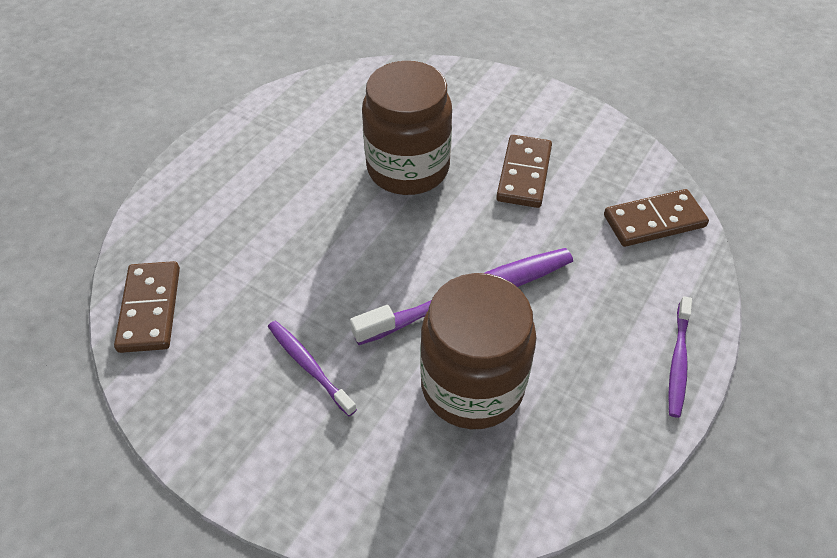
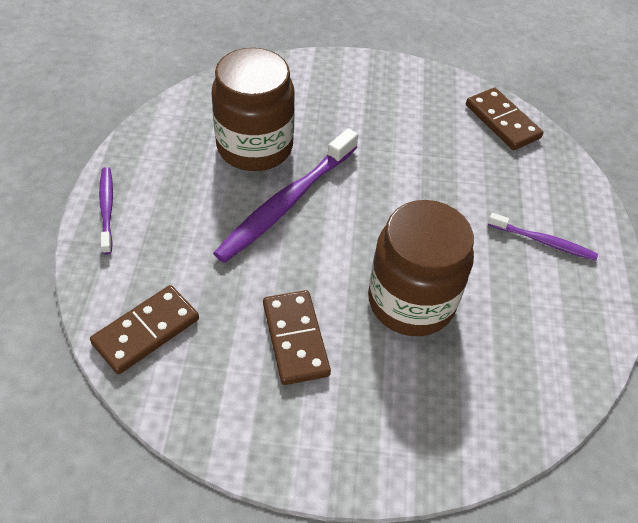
camera: 150 degrees right, 0 degrees up
(309, 366) = (369, 124): purple toothbrush -> purple toothbrush (543, 241)

